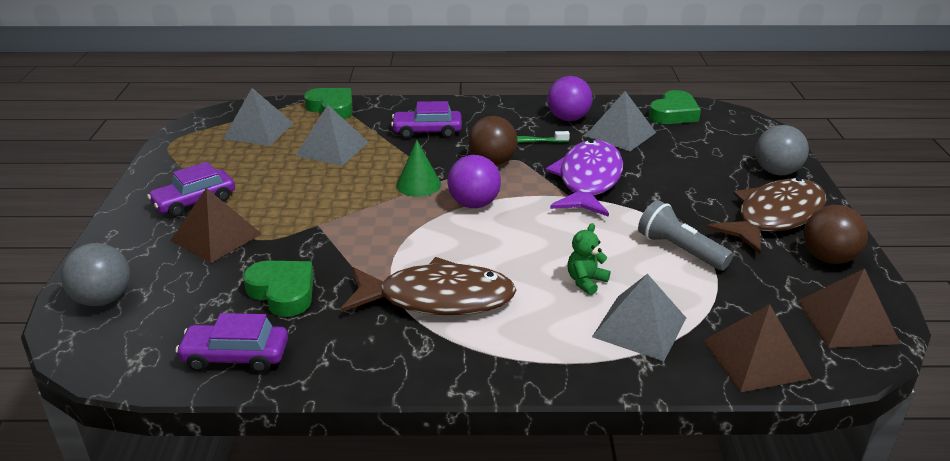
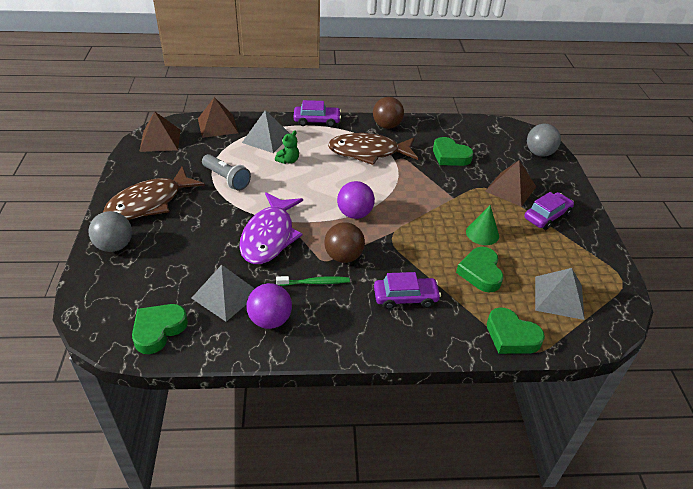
camera: 175 degrees right, 10 degrees up
(236, 356) = (454, 128): purple car -> purple car (317, 121)
(332, 148) = (480, 272): grey pyramid -> green heart
(418, 185) = (397, 231): green cone -> green cone (482, 233)
(828, 258) = (139, 173): brown ball -> brown ball (387, 126)

